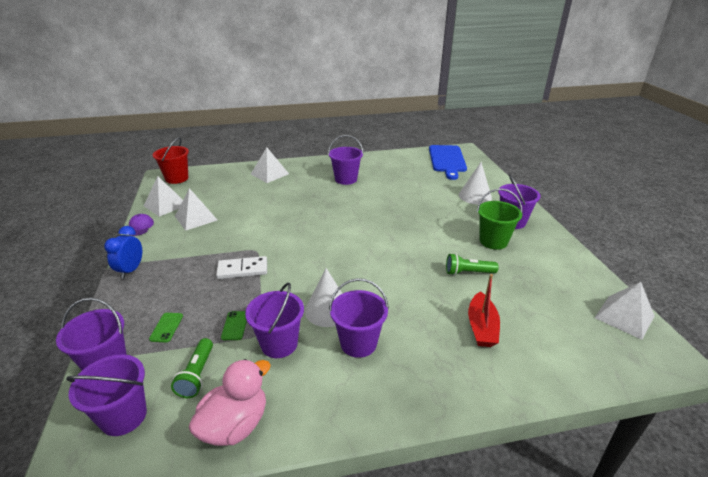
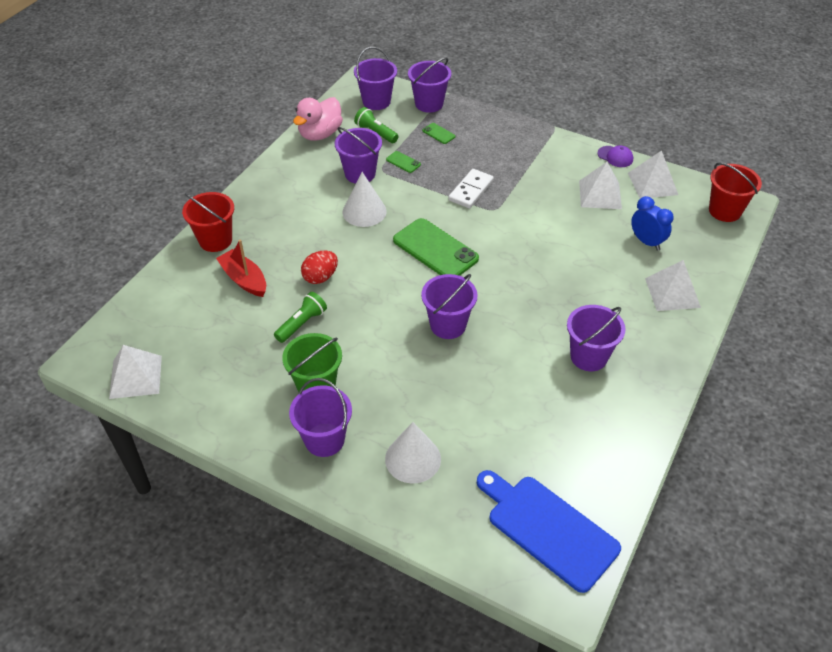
camera: 130 degrees right, 15 degrees up
(131, 270) = (536, 135): blue clock -> blue clock (646, 242)
(235, 425) = (320, 134): pink duck -> pink duck turned 45 degrees clockwise
(328, 255) = (435, 249): none -> green phone
(358, 343) = (314, 208): purple bucket -> purple bucket (448, 325)
(422, 289) = (320, 277): none -> red egg
(476, 381) = (215, 240): none -> red bucket

